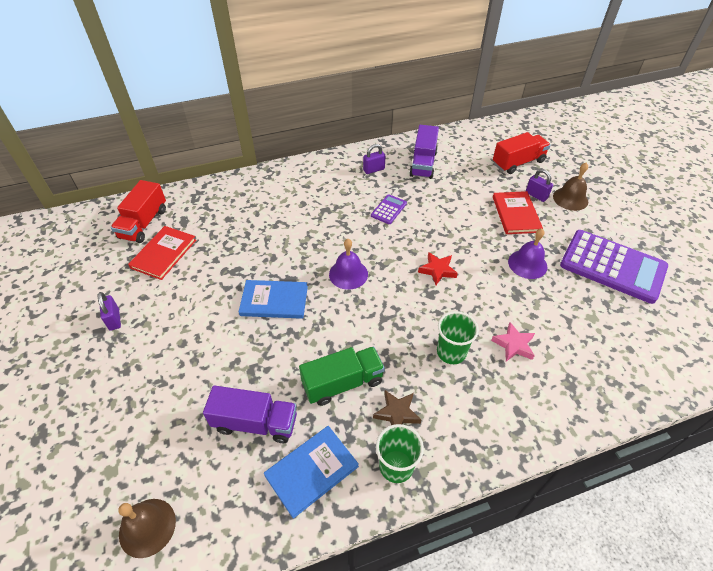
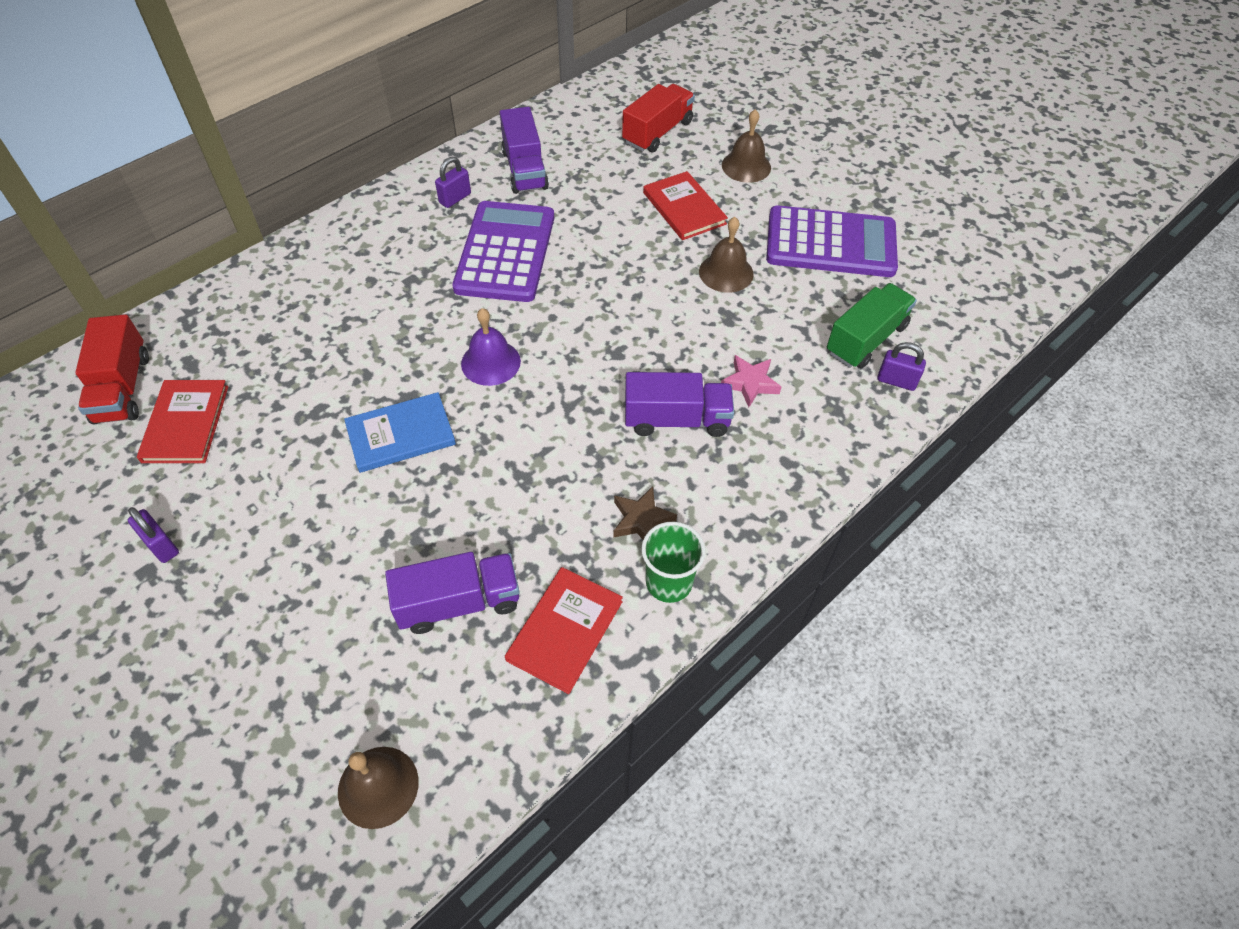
camera: 25 degrees left, 5 degrees up
(311, 471) = (565, 630): blue book -> red book
(343, 383) = (553, 509): green truck -> green truck (866, 339)
(388, 209) = (505, 252): purple calculator -> purple calculator, size x2.28
(437, 270) = (612, 318): red star -> none
(451, 352) = (676, 419): green cup -> purple truck
(527, 264) = (726, 272): purple bell -> brown bell
(536, 195) = (700, 174): purple padlock -> purple padlock (896, 381)

